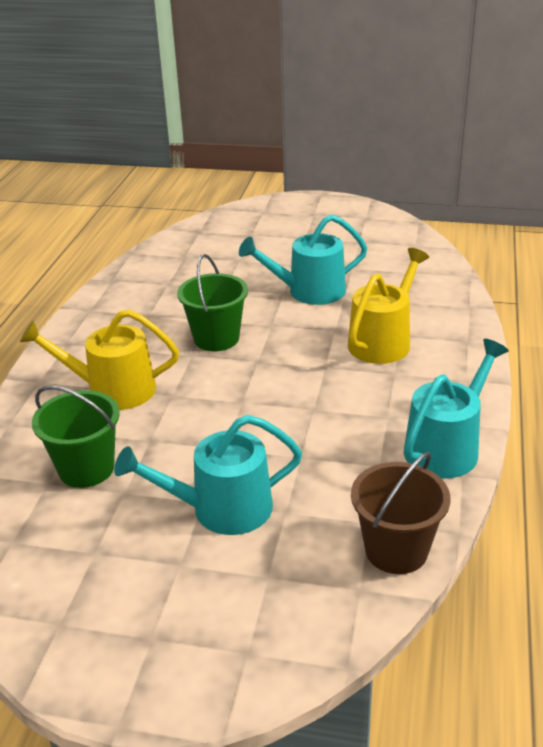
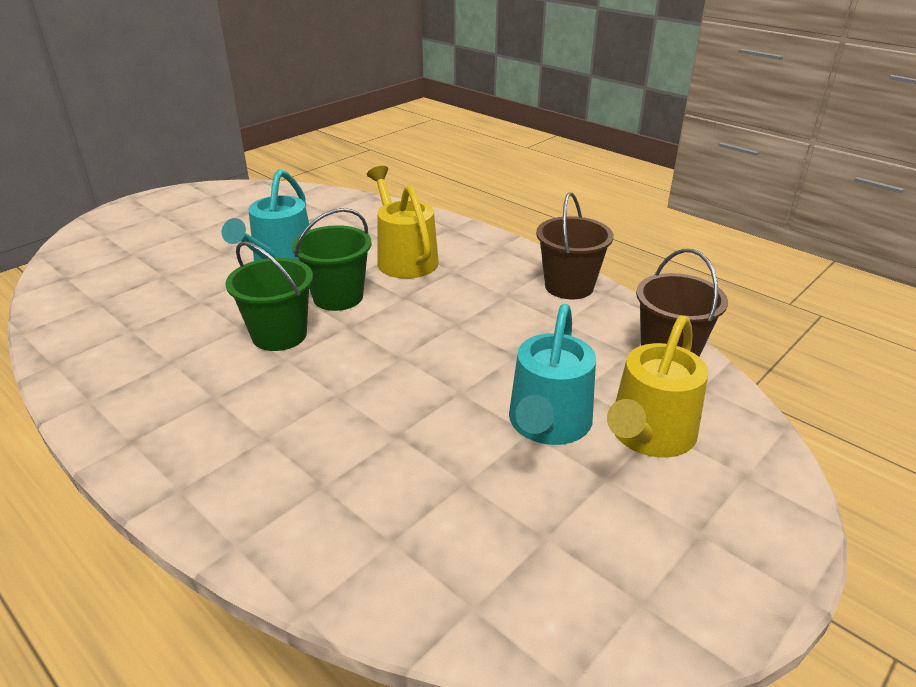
camera: 60 degrees left, 0 degrees up
(86, 469) = (397, 499): green bucket -> green bucket (338, 297)
(113, 390) = (276, 433): yellow watering can -> yellow watering can (649, 435)
(446, 447) = (569, 286): turquoise watering can -> brown bucket

